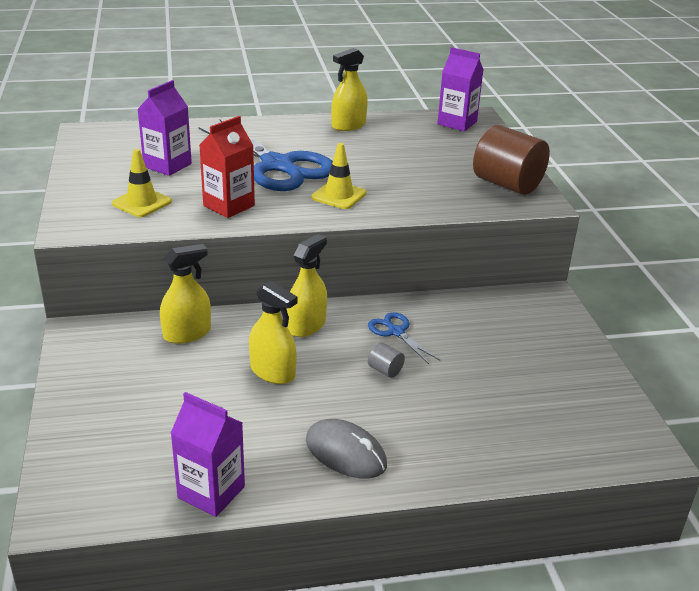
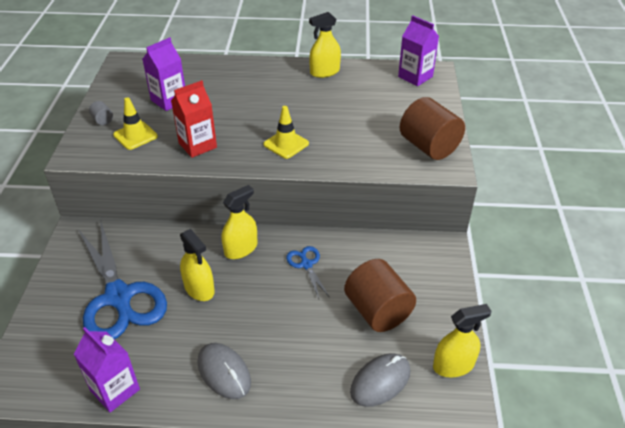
camera: 15 degrees right, 10 degrees up
(187, 333) = (151, 244): yellow spray bottle -> yellow spray bottle (453, 365)
(277, 165) = (251, 108): blue scissors -> blue scissors (119, 297)
(385, 370) = (284, 300): grey cylinder -> grey cylinder (103, 120)
(503, 367) = (377, 311): none -> brown cylinder
(539, 434) = (380, 381): none -> grey mouse

